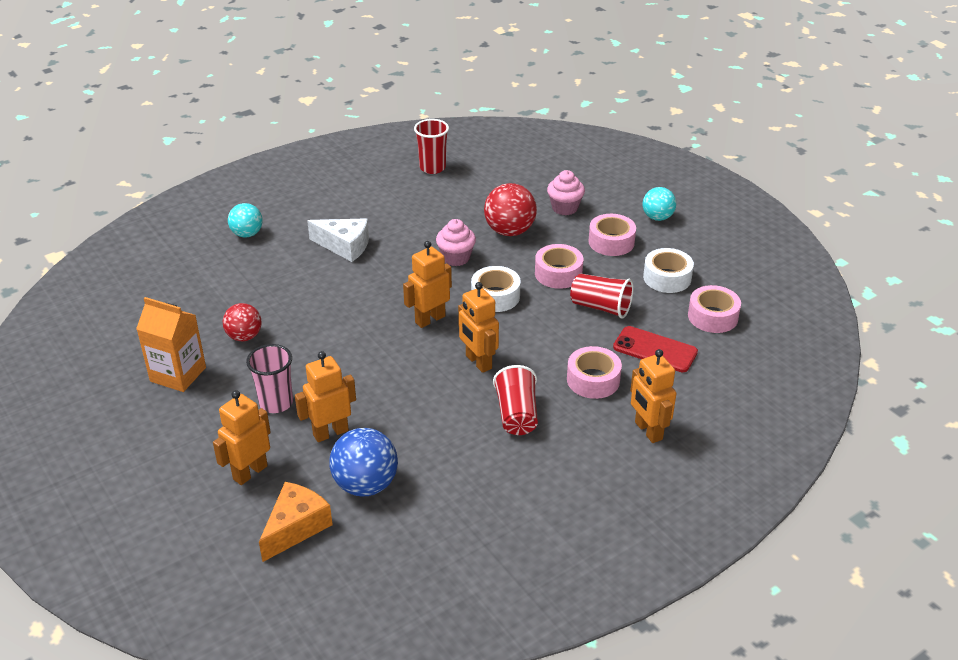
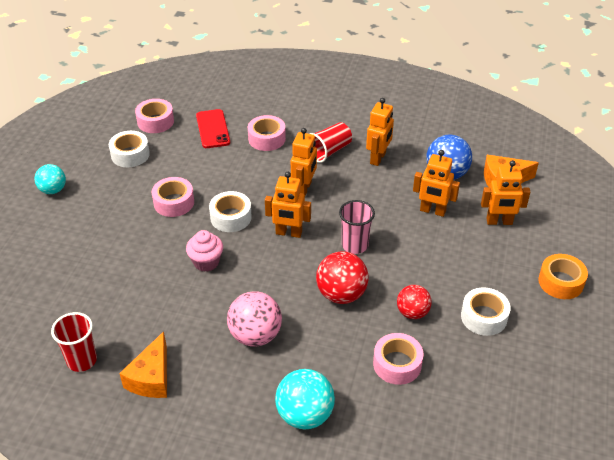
camera: 130 degrees left, 5 degrees up
(129, 455) = (560, 282): none -> orange tape
(178, 374) = (484, 317): orange carton -> white tape
(247, 234) = (305, 415): turquoise ball -> turquoise ball, size x1.54
(276, 403) = (443, 250): pink cup -> pink cup (355, 245)
(345, 246) = (255, 335): white cheese -> pink ball
(375, 188) = (151, 378): none -> orange cheese
(509, 231) = (142, 254): red ball -> red ball (341, 294)
(564, 208) = (81, 242): pink cupcake -> none
(601, 307) = (193, 167): red cup -> none
(611, 242) = (108, 197): pink tape -> pink tape (397, 364)
(648, 431) = (285, 104): orange robot -> orange robot (378, 158)

